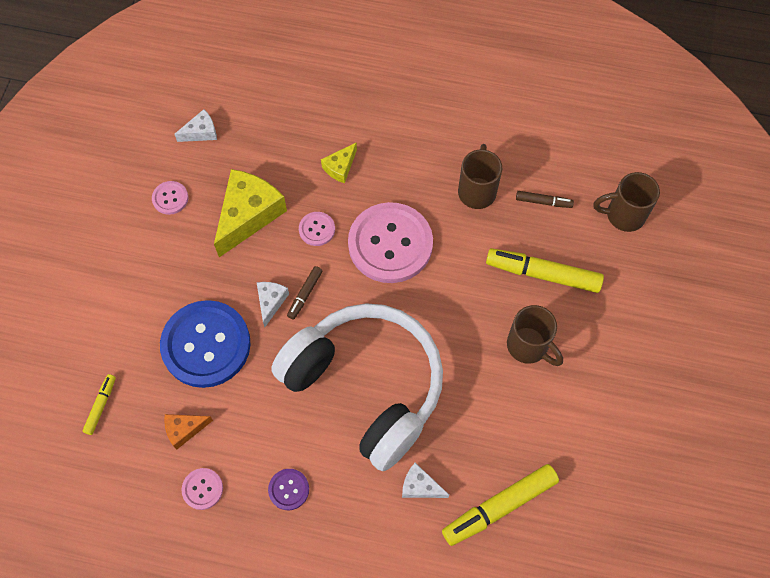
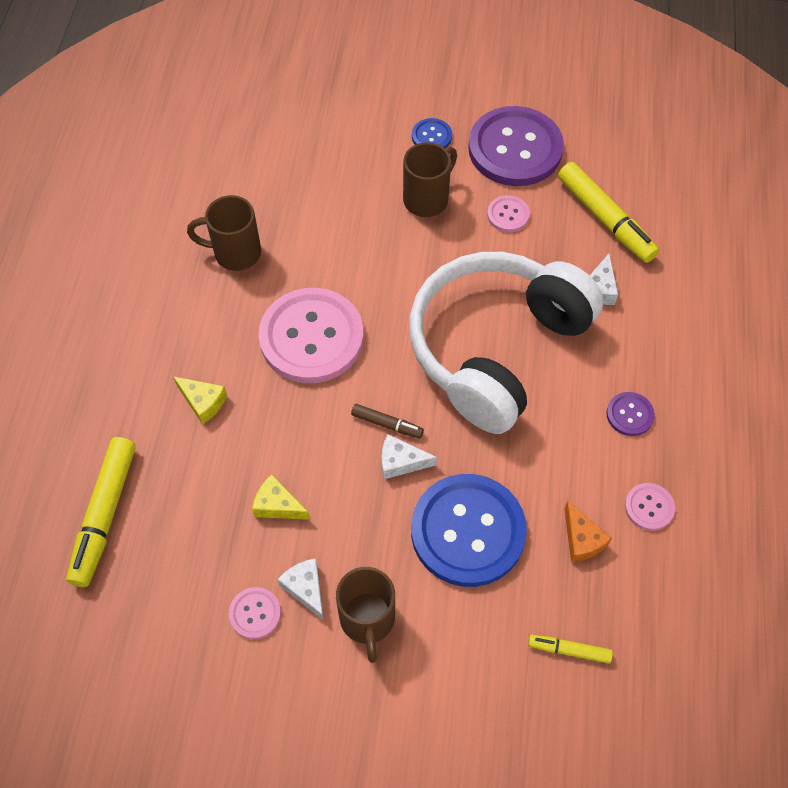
camera: 95 degrees left, 5 degrees down
(201, 132) = (144, 588): white cheese -> white cheese (306, 588)
(248, 215) = (278, 505): yellow cheese -> yellow cheese, size x0.50
(317, 229) = (295, 420): pink button -> pink button (508, 215)
(543, 202) = (248, 189): brown marker -> none
(543, 274) = (340, 188): yellow marker -> yellow marker (104, 515)
(588, 433) = (515, 149): none -> purple button
(603, 357) = (431, 136): none -> blue button
(623, 215) = (263, 119): brown mug -> brown mug (367, 620)

